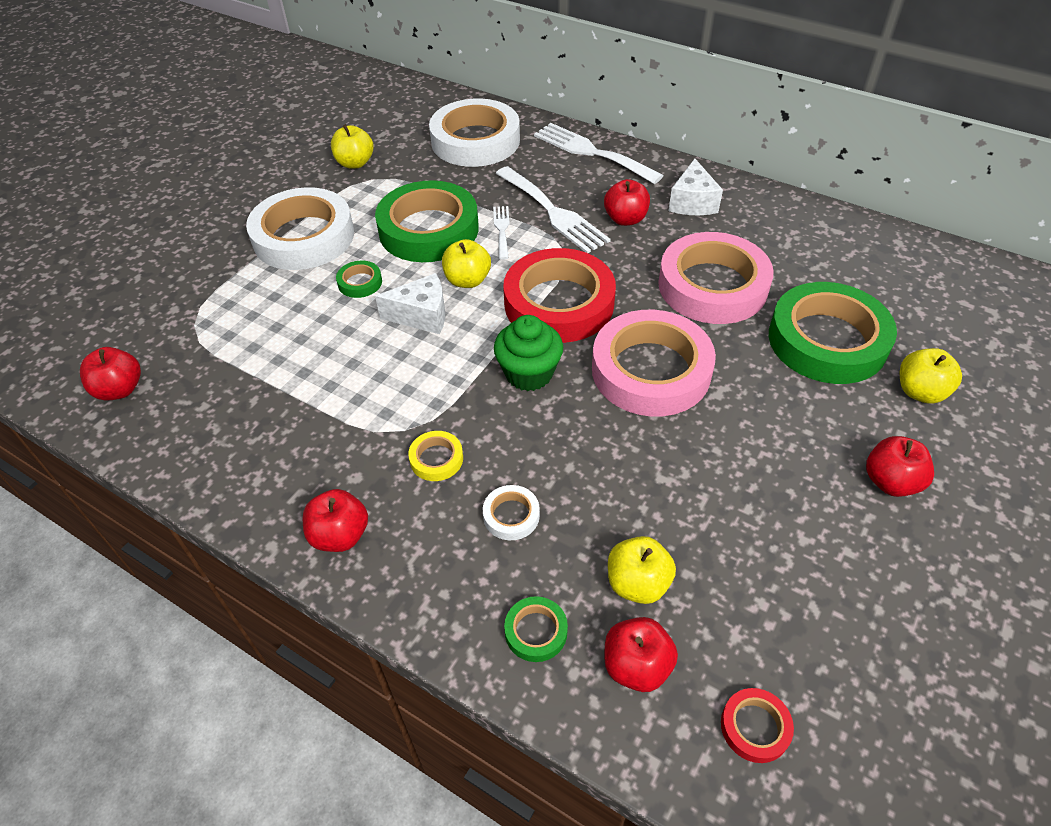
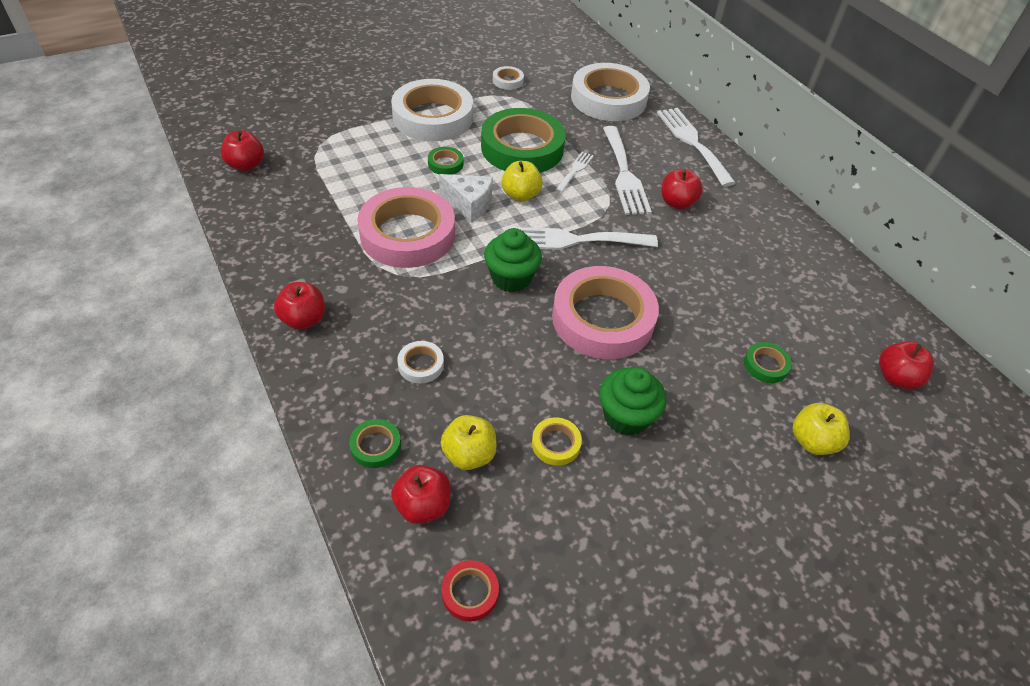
camera: 25 degrees right, 0 degrees up
(355, 163) = (508, 81): yellow apple -> white tape
(436, 459) = (402, 303): yellow tape -> yellow tape (556, 444)
(559, 303) = (574, 240): red tape -> white fork
(692, 202) = (743, 213): white cheese -> none
(712, 286) = (705, 281): pink tape -> pink tape (407, 234)
(750, 458) = (626, 416): none -> green cupcake
(827, 340) = (765, 365): green tape -> green tape, size x0.41
(890, 482) = (724, 492): red apple -> red apple (896, 378)

